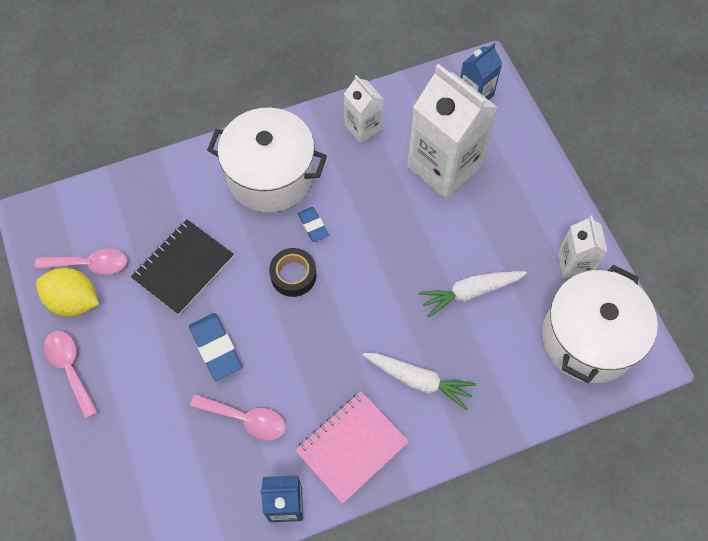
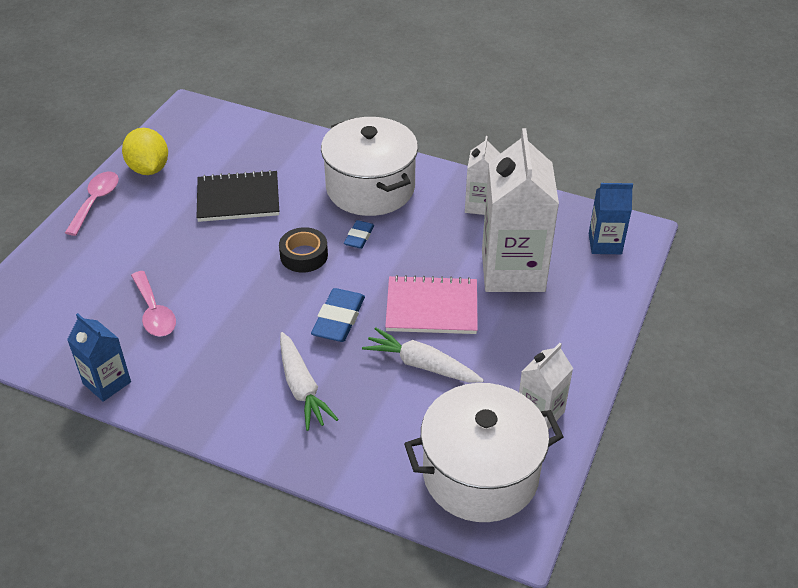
camera: 45 degrees right, 20 degrees down
(90, 264) = (185, 156): pink spoon -> none
(216, 348) = (194, 258): blue eraser -> blue eraser (338, 319)
(351, 447) = (197, 387): pink notebook -> pink notebook (432, 307)

